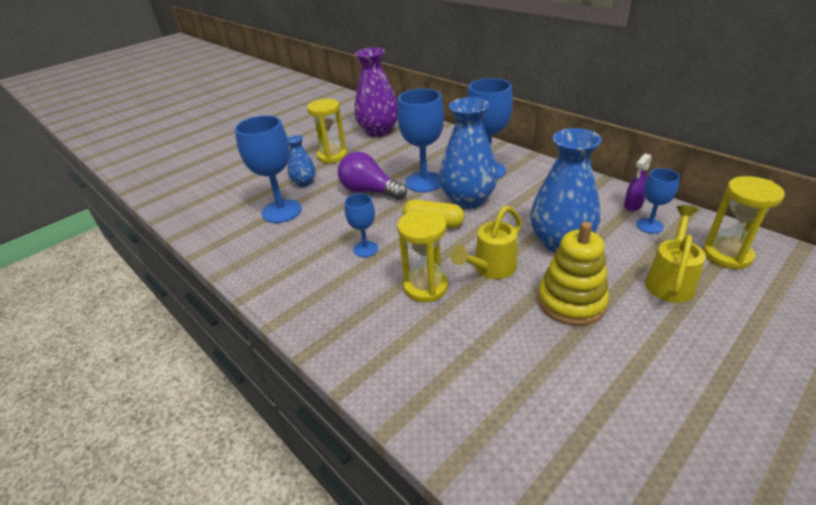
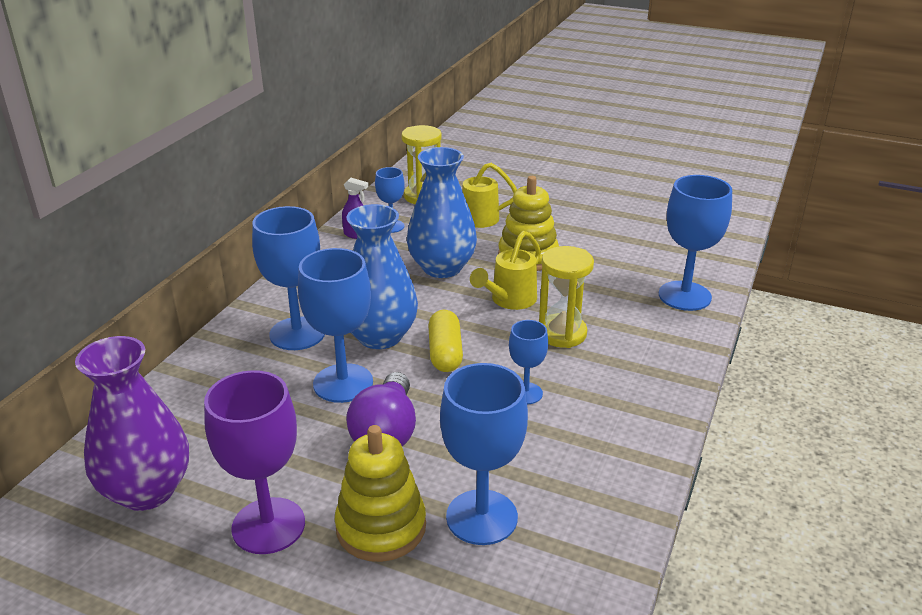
camera: 115 degrees left, 5 degrees down
(304, 182) = (381, 527): blue vase -> yellow stacking toy
(332, 156) = (268, 526): yellow hourglass -> purple goblet
(446, 407) = (684, 296): none -> blue goblet
(490, 269) = (509, 301): yellow watering can -> yellow watering can turned 105 degrees clockwise

